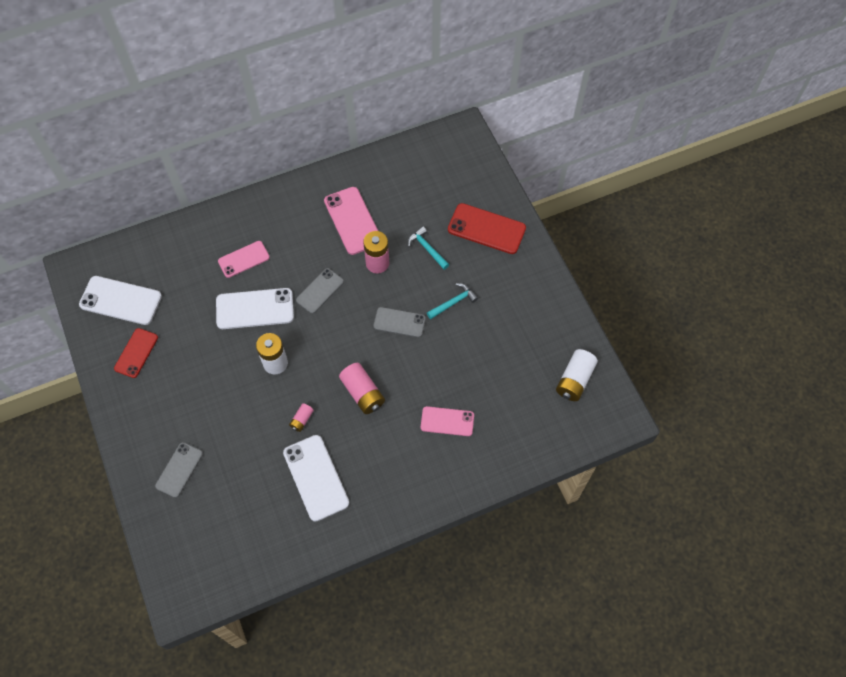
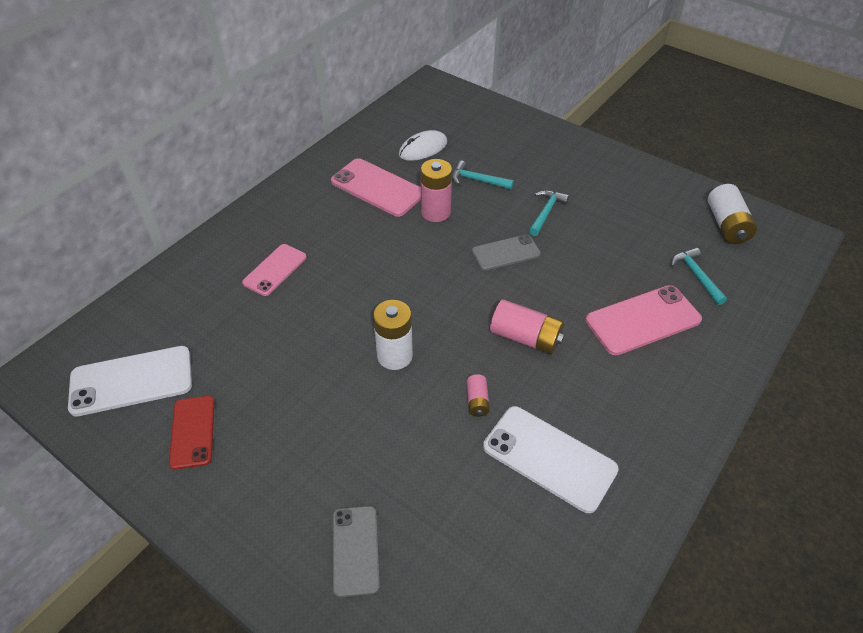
camera: 30 degrees left, 15 degrees down
(255, 309) = (325, 312): white phone -> none
(320, 291) = (391, 262): grey phone -> none
(409, 198) = (423, 148): none -> white mouse
(447, 421) = (643, 320): pink phone -> pink phone, size x1.55
(486, 229) = (521, 143): red phone -> none
(513, 408) = (696, 276): none -> turquoise hammer

